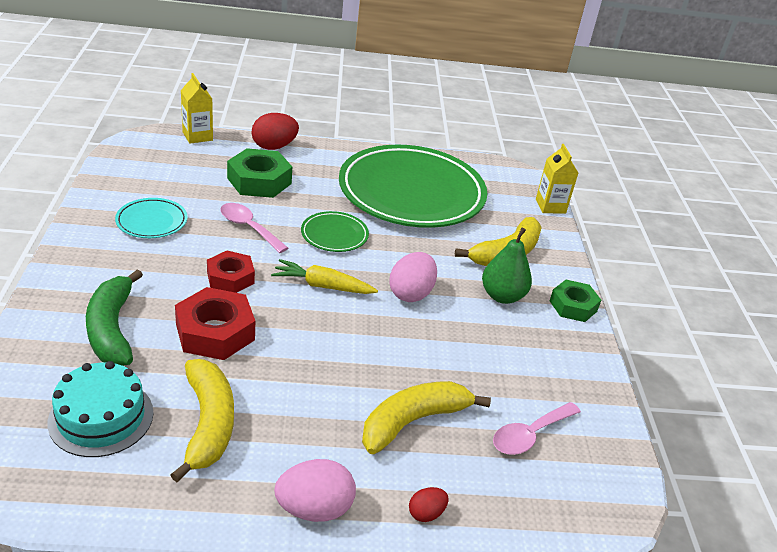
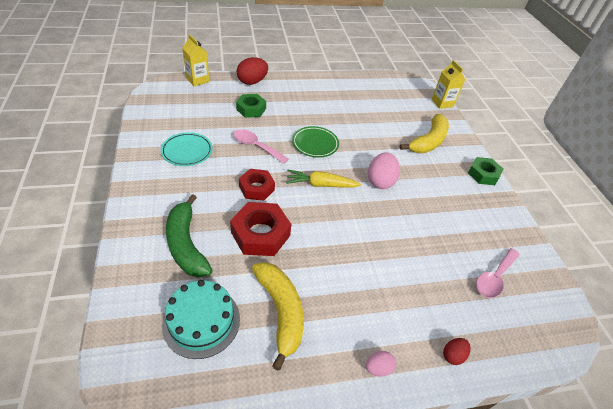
camera: 10 degrees left, 10 degrees up
(259, 181) = (251, 109): green nut -> green nut, size x0.67
(314, 508) = (378, 368): pink egg -> pink egg, size x0.53
(411, 193) = (353, 105): green plate -> none
(413, 421) = (418, 282): yellow banana -> none
(502, 296) = (438, 174): green pear -> none

